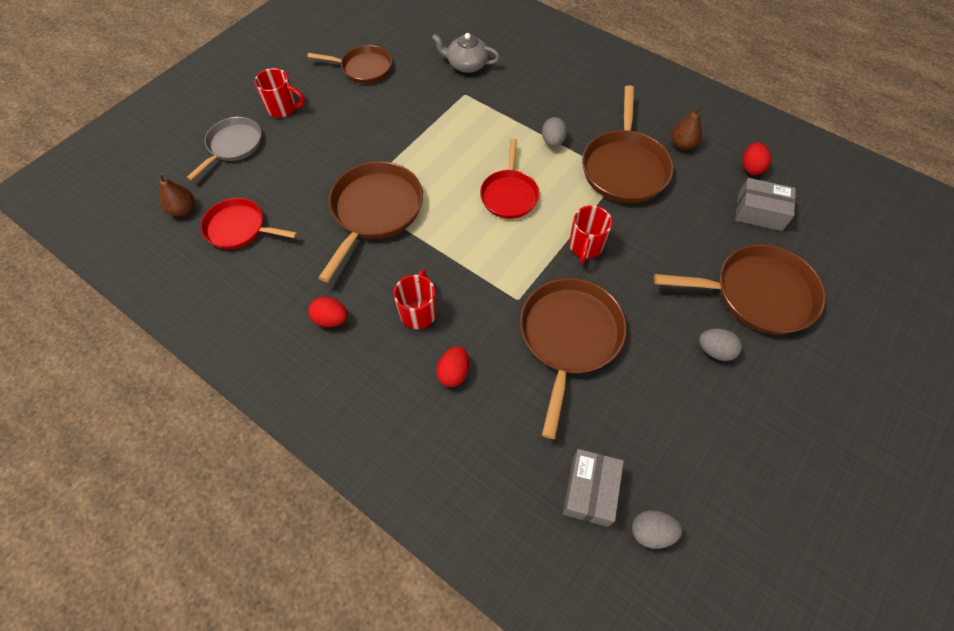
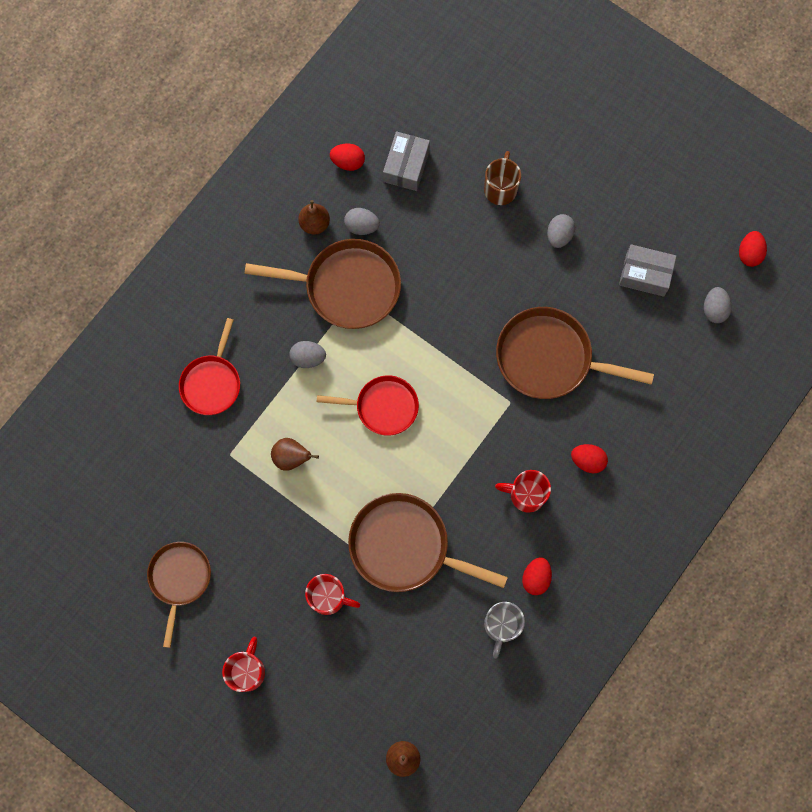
camera: 90 degrees left, 15 degrees up
(233, 146) = (308, 720): grey pan -> none
(239, 228) = (428, 689): red pan -> red pan (212, 383)
(287, 288) = (501, 626): none -> grey mug
(461, 132) = (291, 458): none -> brown pear
(466, 65) = (178, 453): grey teapot -> none
(585, 247) = (449, 335): red mug -> red mug (329, 597)
(590, 491) = (685, 352): grey box -> grey box (645, 274)
(687, 178) = (361, 226): none -> grey egg
(739, 587) = (749, 253): none -> red egg
(757, 294) = (500, 188): brown pan -> brown mug

